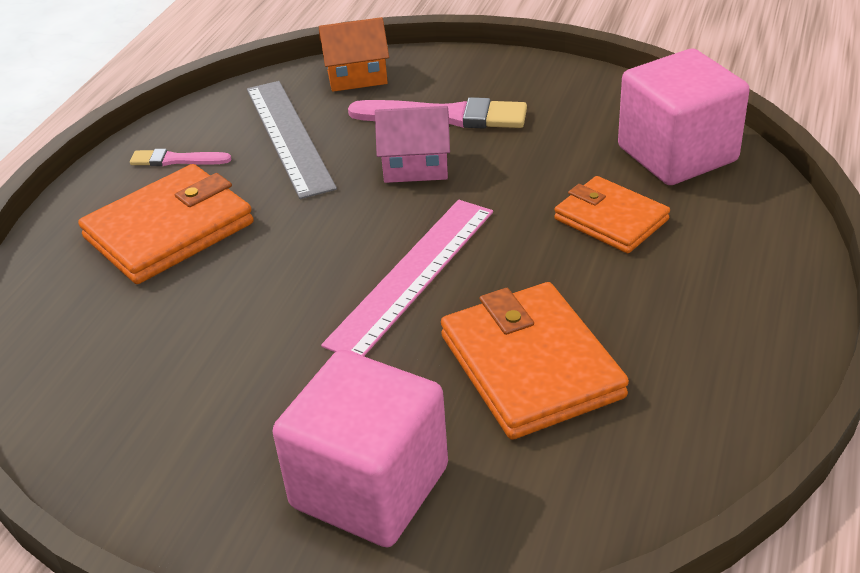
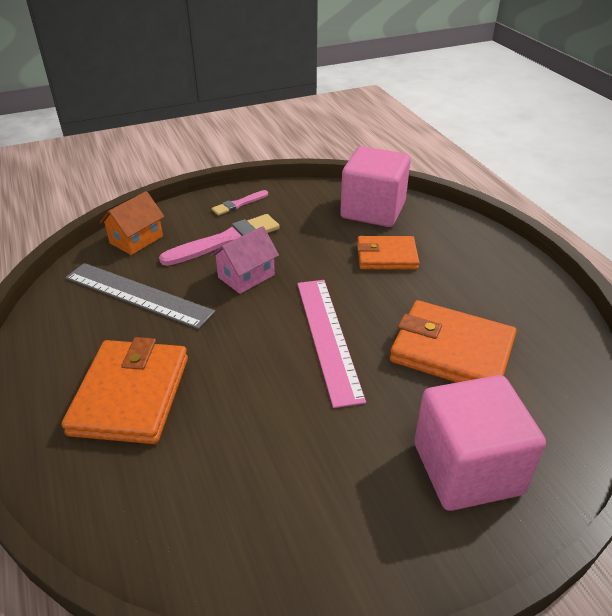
camera: 45 degrees left, 0 degrees up
(177, 160) = (71, 346): pink brush -> pink brush (239, 204)

